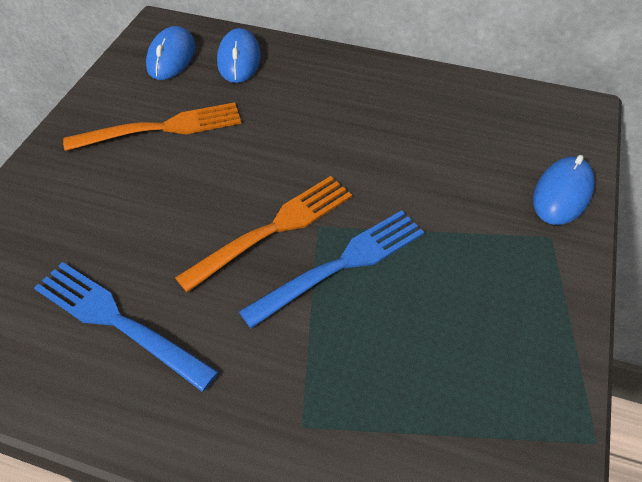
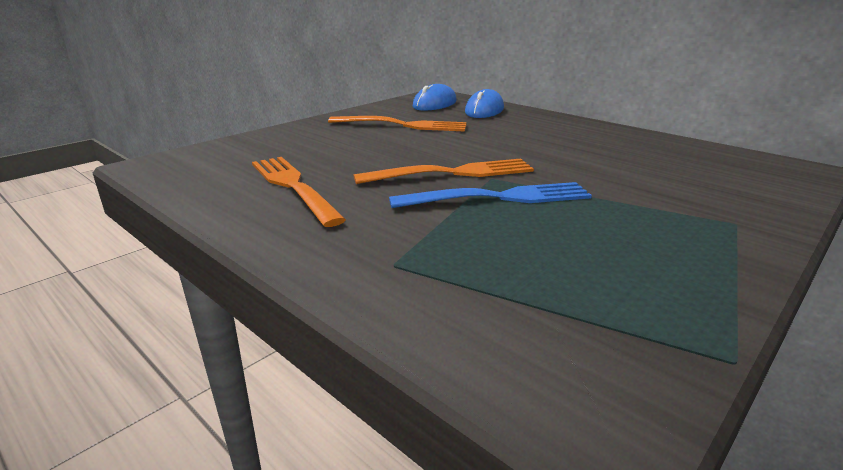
camera: 25 degrees right, 25 degrees down
(118, 321) = (293, 186): blue fork -> orange fork
(562, 194) = (762, 204): blue mouse -> none

